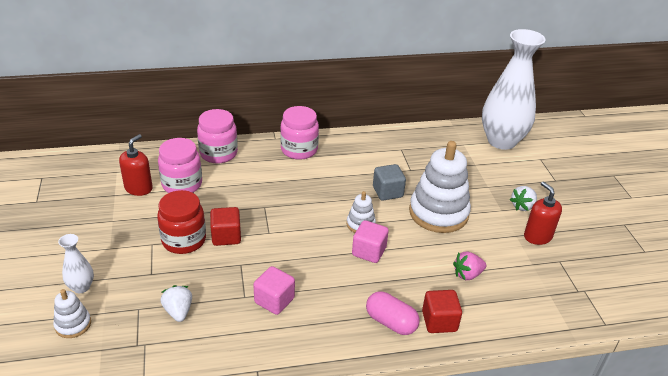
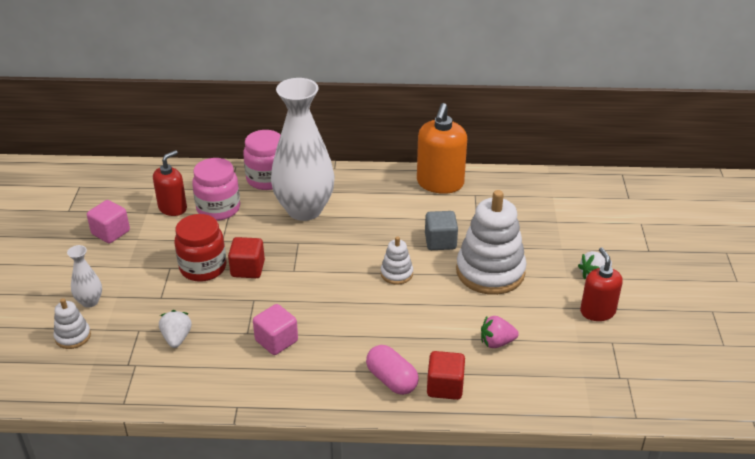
camera: 15 degrees right, 0 degrees up
(299, 150) = (357, 184): pink jar -> none
(369, 142) = (440, 183): none -> orange soap dispenser
(369, 251) = (395, 304): pink cube -> pink cube (111, 232)
(501, 141) = (601, 197): white vase -> white vase (304, 210)

